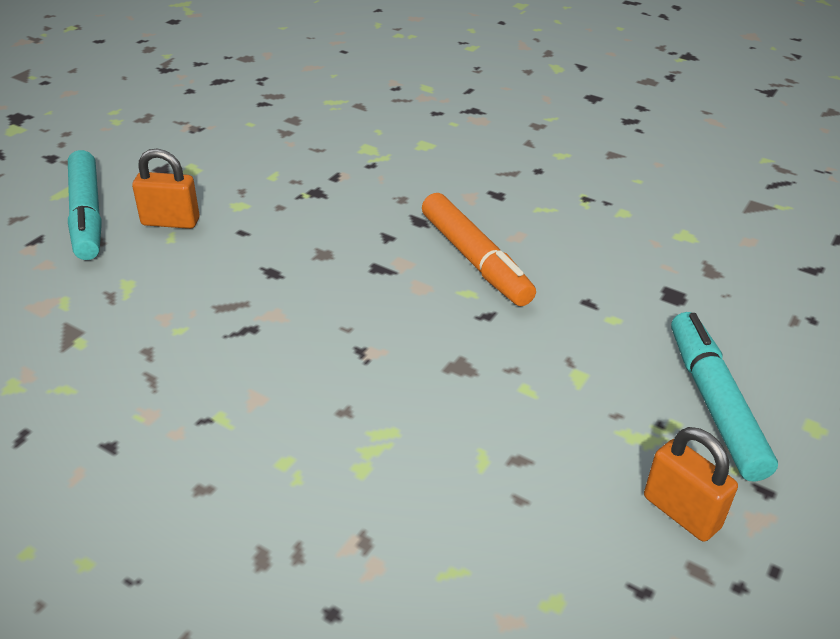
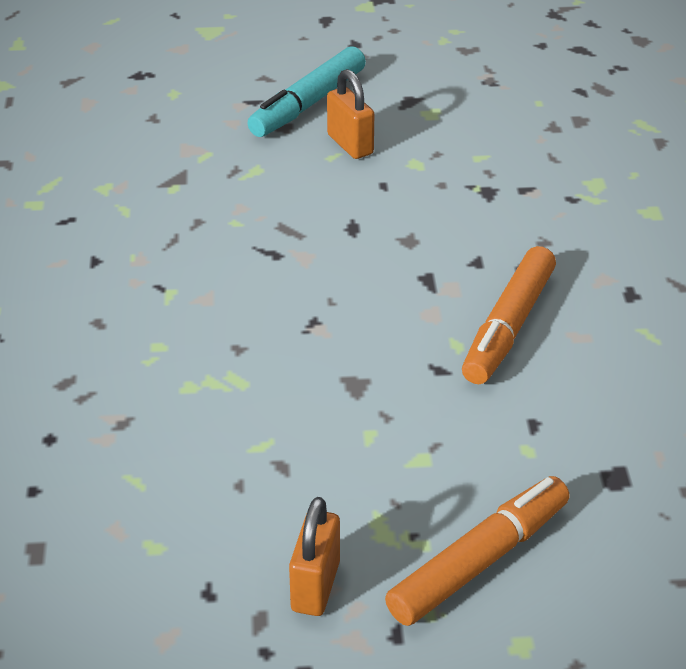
camera: 55 degrees right, 0 degrees up
(714, 403) = (479, 561): turquoise marker -> orange marker

